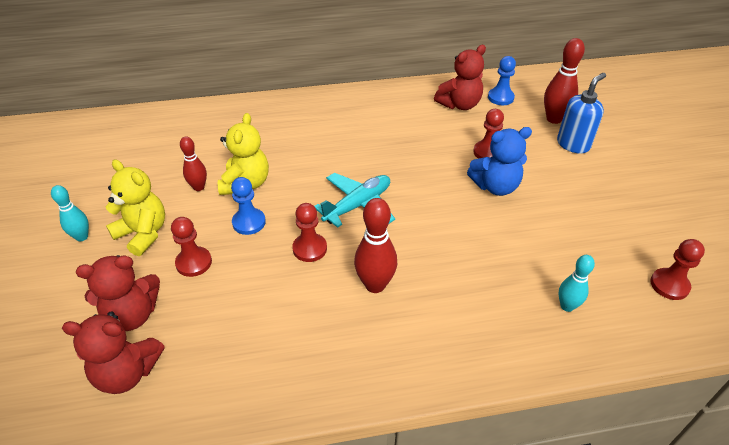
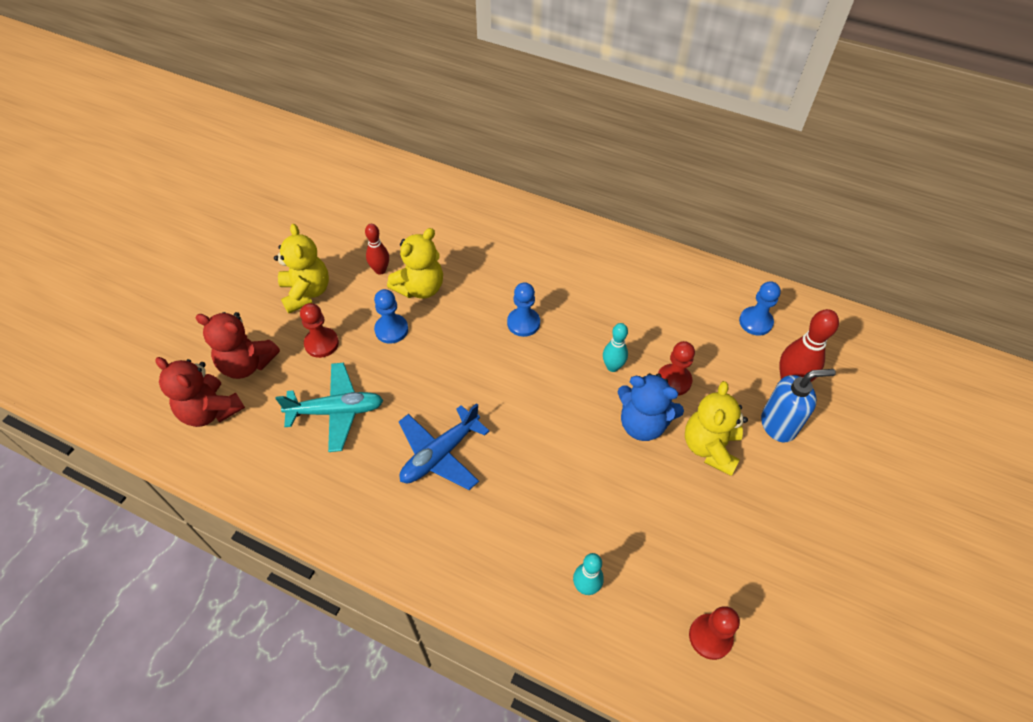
camera: 35 degrees right, 10 degrees up
(82, 237) = (263, 270): turquoise bowling pin -> turquoise bowling pin (612, 367)
(309, 248) = (418, 386): red pawn -> none
(351, 168) = (523, 323): none -> blue pawn
(358, 205) = (494, 367): turquoise plane -> turquoise plane (336, 411)
(375, 285) = (440, 454): red bowling pin -> blue plane
(459, 105) = (700, 307): red teddy bear -> none
(549, 178) = (710, 447): none -> yellow teddy bear

